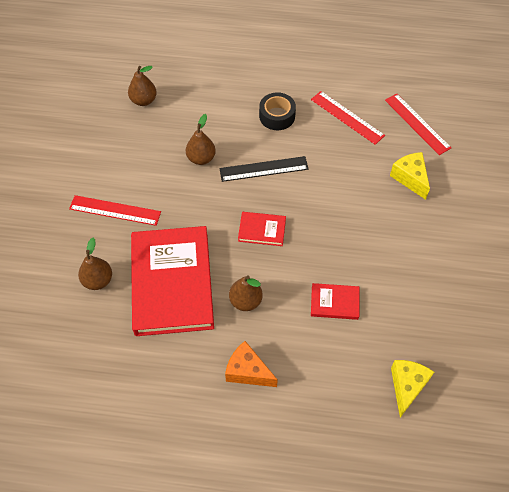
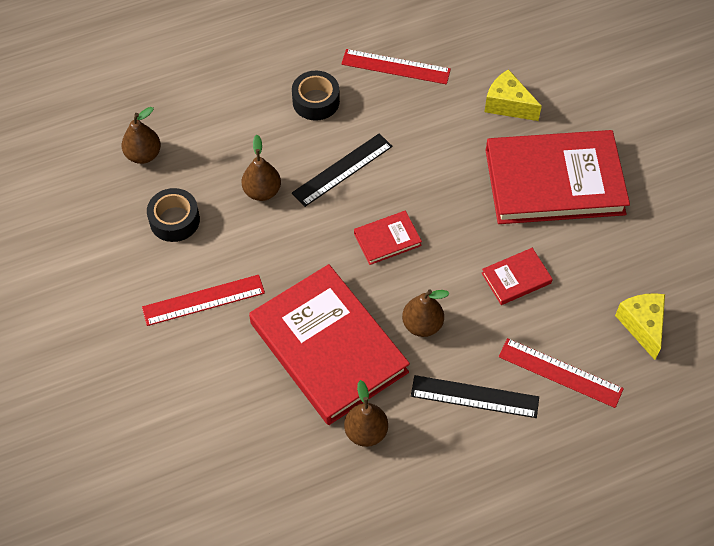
camera: 30 degrees left, 0 degrees up
(98, 280) = (241, 388): brown pear -> brown pear (366, 432)
(133, 150) = (174, 220): none -> black tape
(247, 371) = (474, 397): orange cheese -> black ruler
(409, 248) = (554, 182): none -> red book
(417, 123) = (476, 39): red ruler -> red ruler (560, 372)

